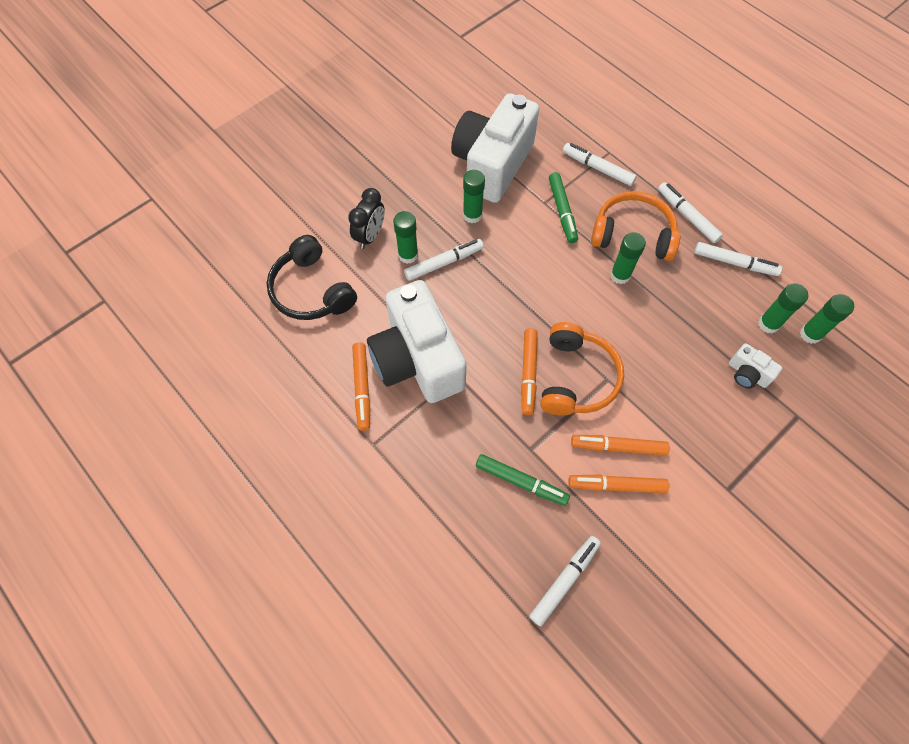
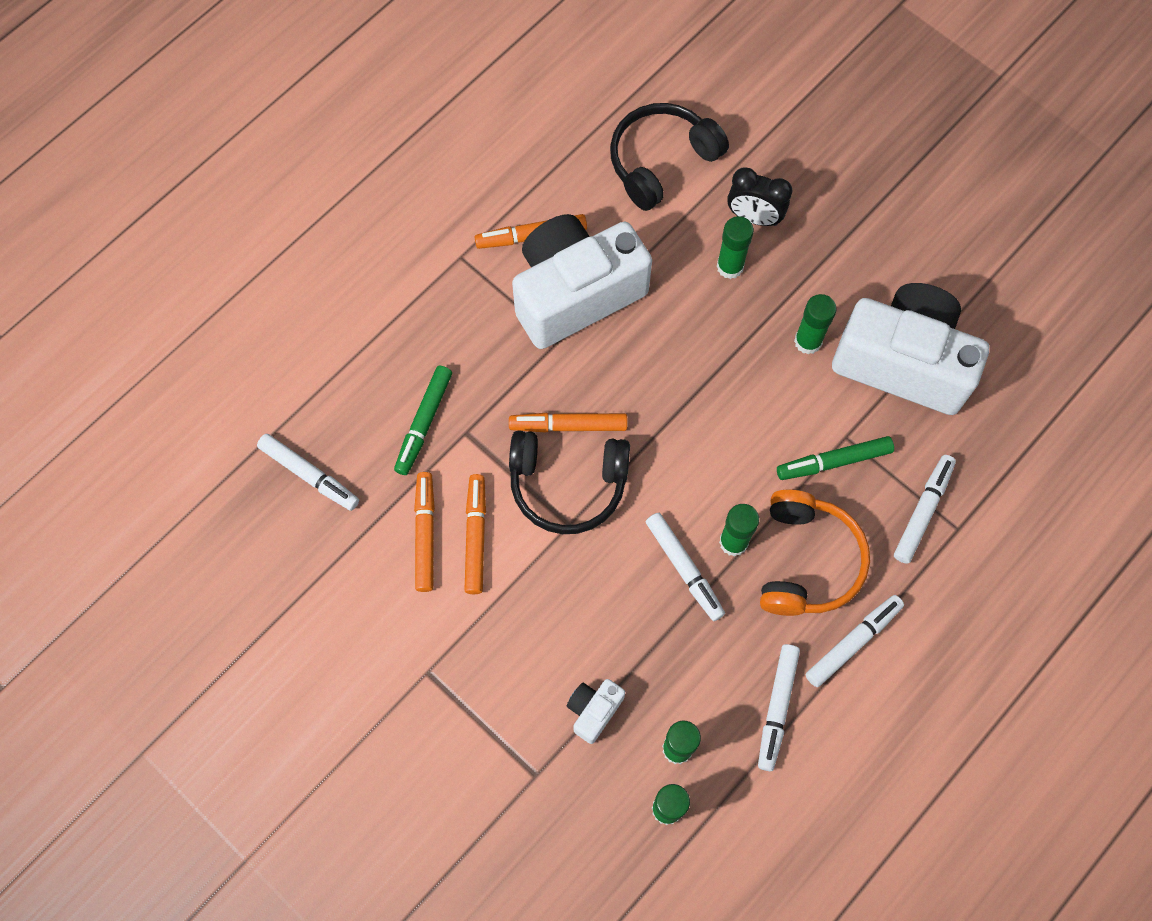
camera: 85 degrees right, 5 degrees up
(444, 263) = (723, 312): white marker -> white marker (684, 568)
(576, 378) = (567, 485): orange headphones -> black headphones

